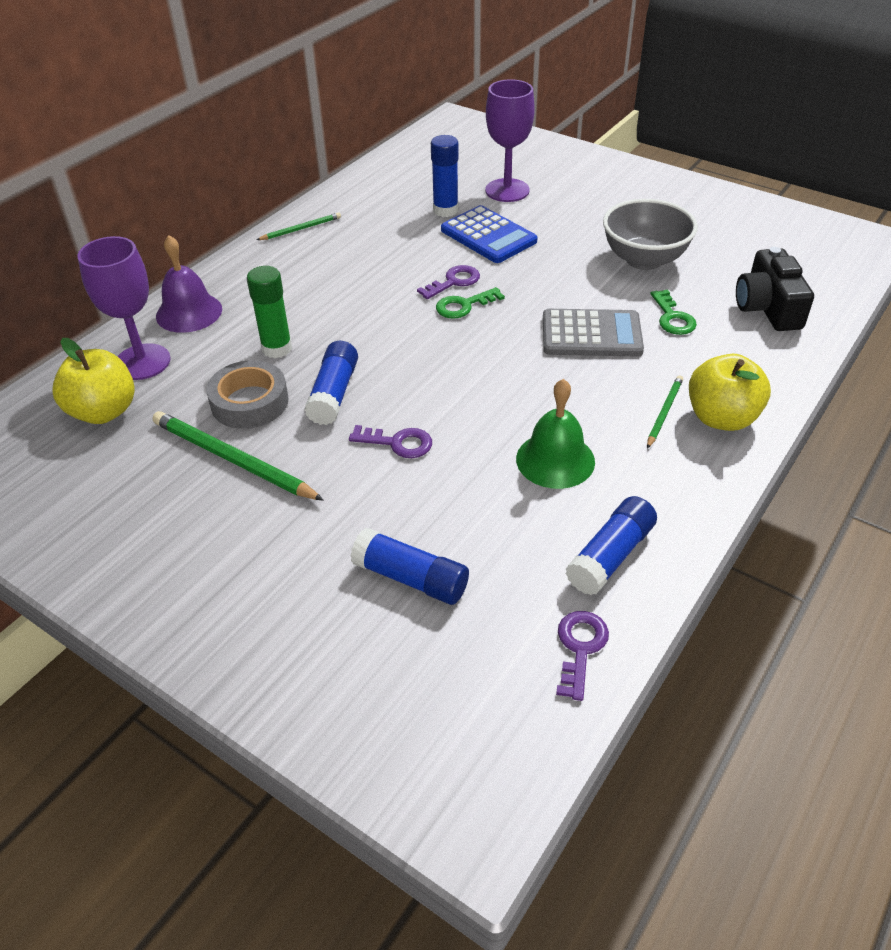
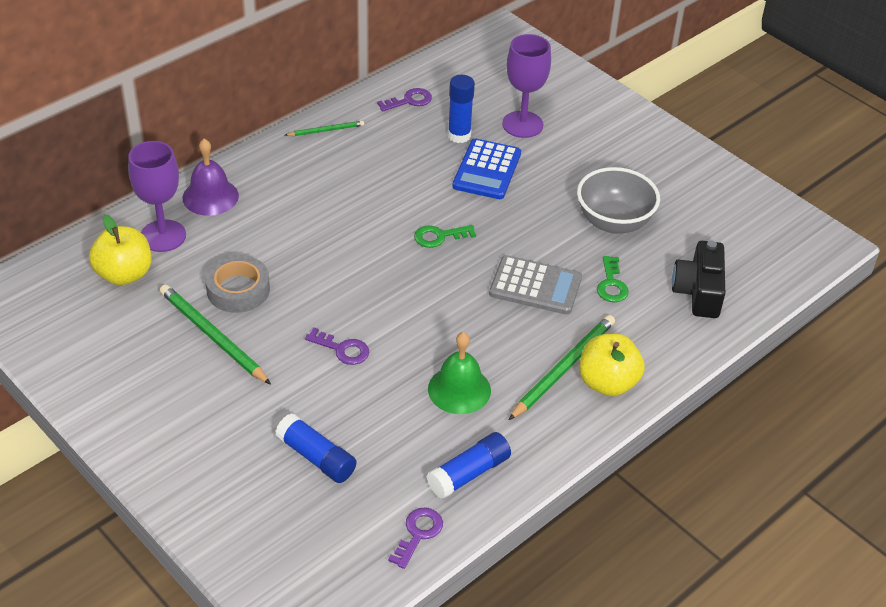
camera: 10 degrees right, 0 degrees up
(277, 348) = (272, 246): green glue stick -> none
(334, 393) = (306, 296): blue glue stick -> none
(454, 282) = (439, 211): purple key -> purple key (409, 101)
(488, 236) = (487, 170): blue calculator -> blue calculator turned 45 degrees clockwise
(664, 412) = (563, 368): green pencil -> green pencil, size x1.84

